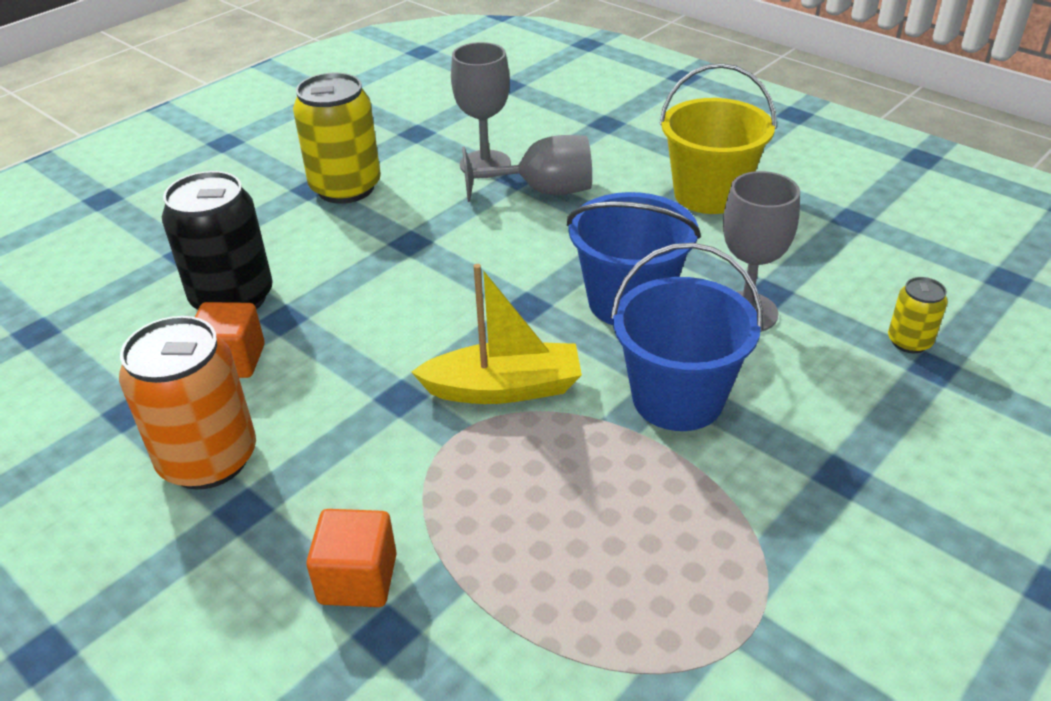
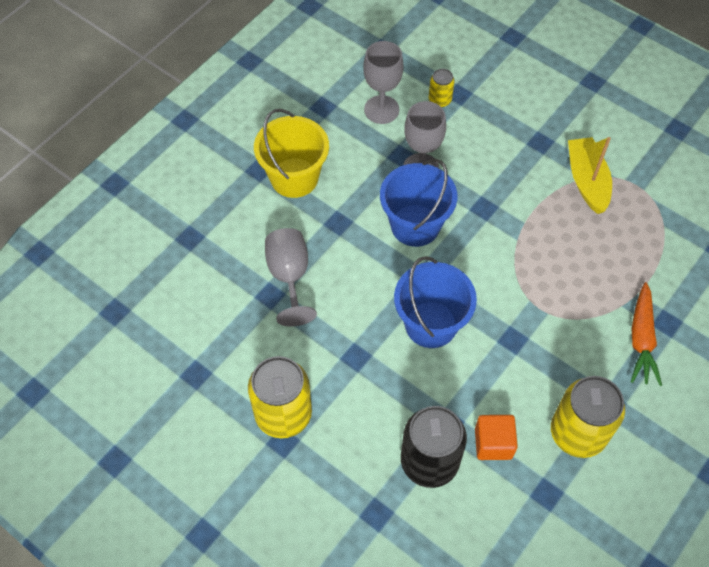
camera: 95 degrees left, 20 degrees up
(208, 459) = (577, 433): orange can -> yellow can
(358, 579) = (641, 339): orange cube -> orange carrot
(485, 164) = (250, 317): grey goblet -> grey goblet (381, 109)
(504, 388) = (499, 286): yellow boat -> yellow boat (587, 181)
(677, 398) = (497, 204): blue bucket -> blue bucket (431, 324)

